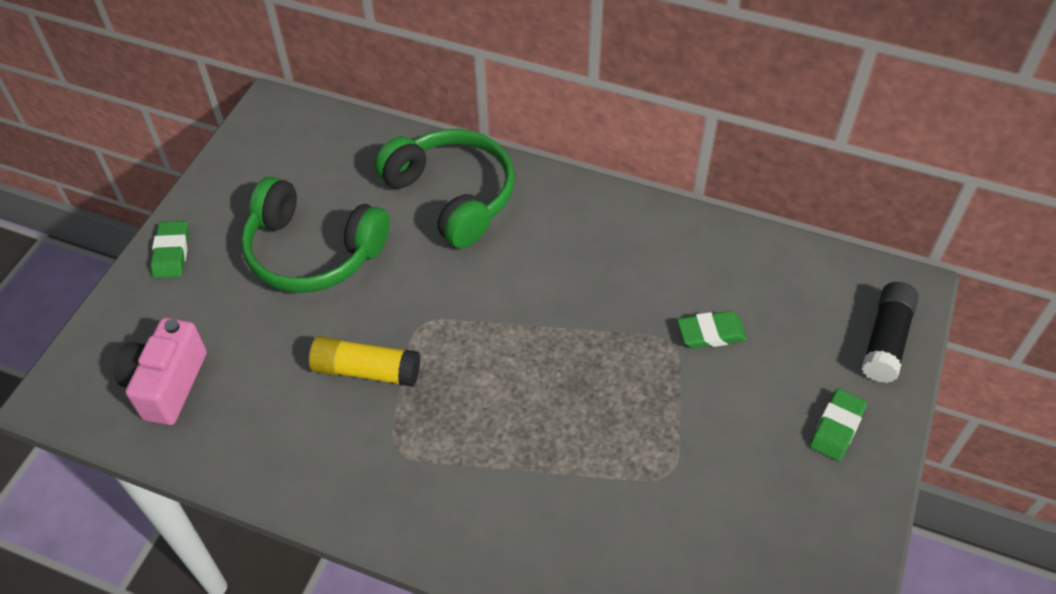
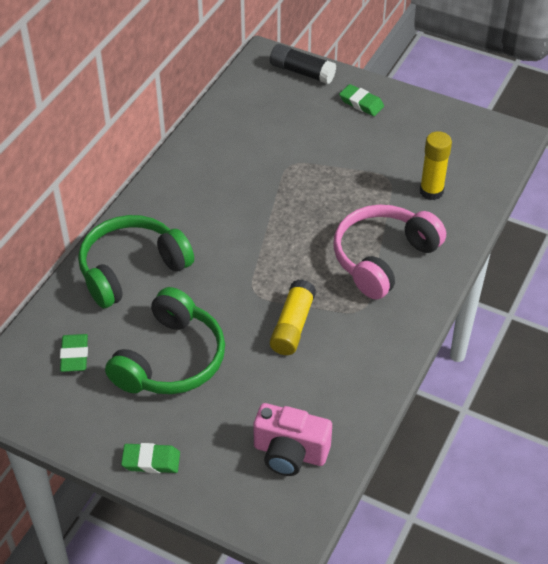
camera: 85 degrees left, 5 degrees down
(497, 474) = (383, 258): none -> pink headphones
(649, 539) = (431, 191): none -> yellow glue stick
(711, 333) = (285, 145): green eraser -> green eraser (74, 355)

